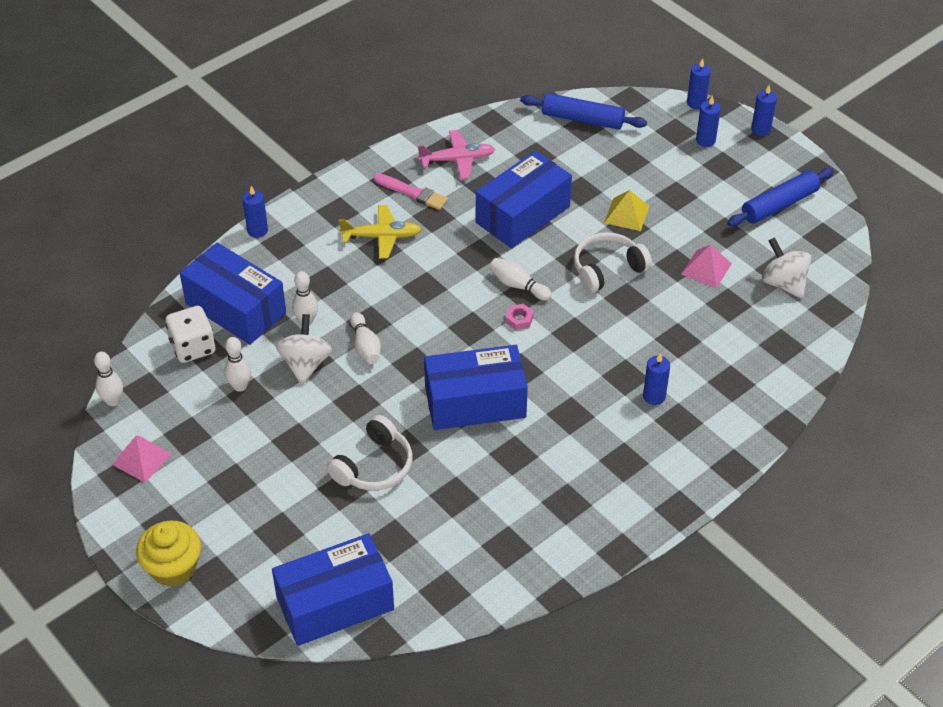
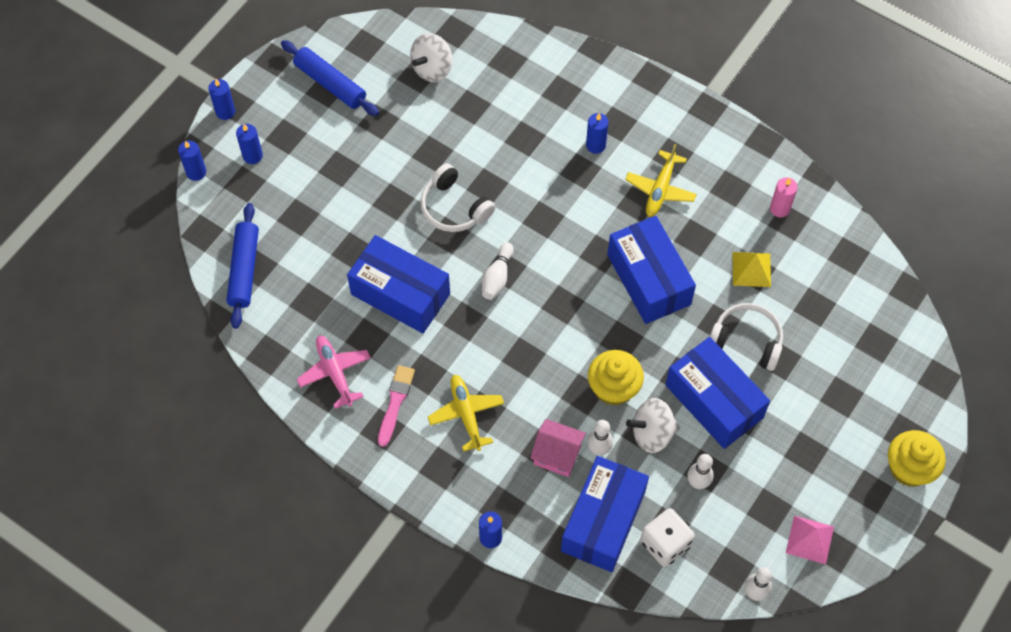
camera: 105 degrees left, 15 degrees up
(314, 290) = (557, 455): none -> pink house
(335, 603) = (891, 331): blue box -> blue box (714, 401)
(365, 346) = (613, 388): white bowling pin -> yellow cupcake
(519, 319) = (539, 267): pink nut -> none
(525, 542) = (779, 209): none -> pink candle
(582, 439) = (660, 189): none -> yellow plane
(626, 214) = (376, 205): yellow pyramid -> yellow pyramid (751, 269)
(706, 268) = (431, 129): pink pyramid -> none

